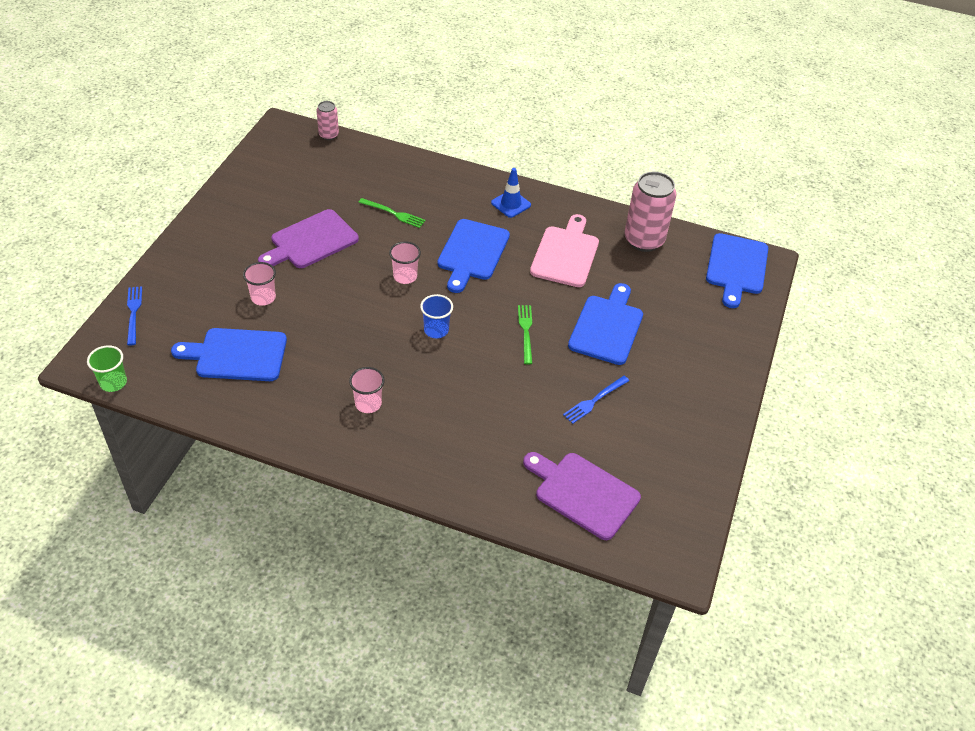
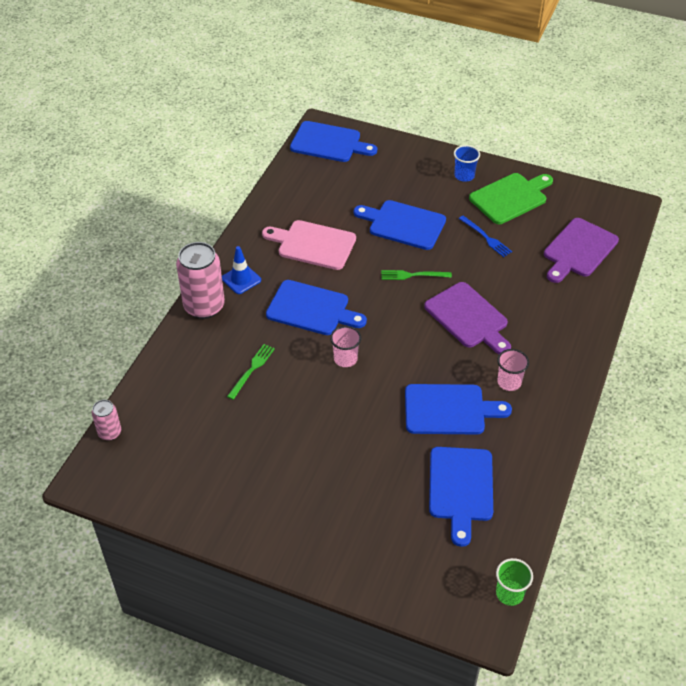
camera: 85 degrees left, 0 degrees up
(133, 313) = (409, 591): blue fork -> none
(263, 297) = (379, 473): pink cup -> none
(311, 241) = (293, 438): purple cutting board -> purple cutting board (468, 318)
(334, 352) = (449, 410): none -> blue cutting board
(436, 330) = (415, 335): blue cup -> blue cup (464, 176)
(644, 240) = (295, 193): pink can -> pink can (204, 306)
(671, 431) = (510, 197): none -> green cutting board

